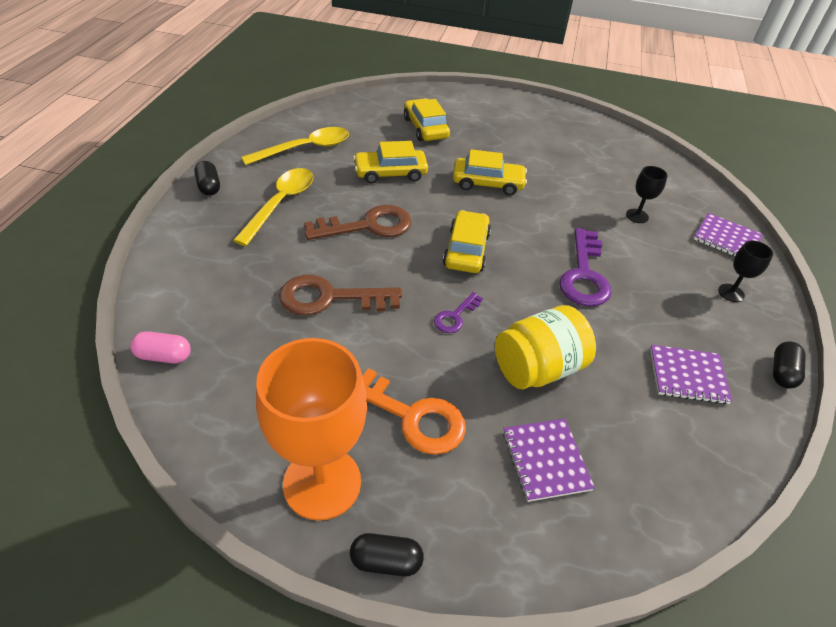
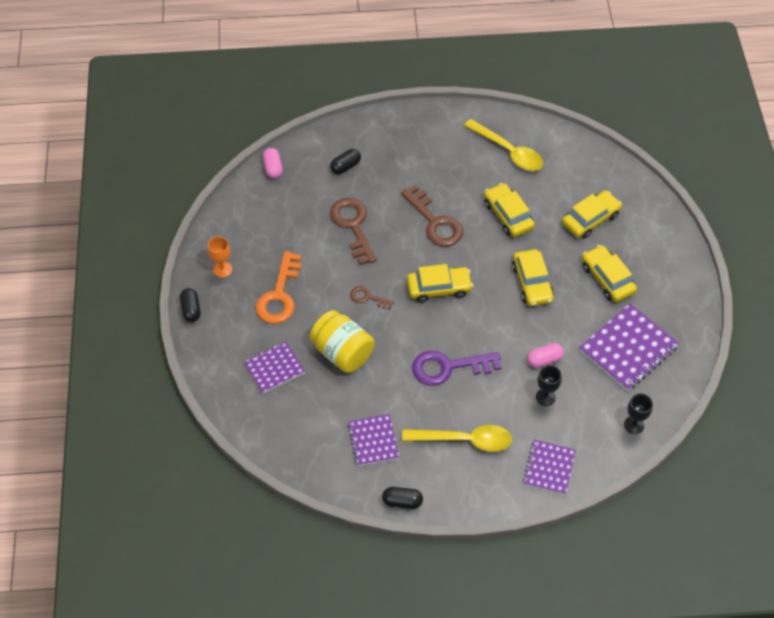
camera: 75 degrees right, 10 degrees up
(209, 186) = (429, 117): black capsule -> black capsule (345, 166)
(280, 204) = (432, 164): yellow spoon -> yellow spoon (464, 440)
(322, 483) = (222, 269): orange goblet -> orange goblet, size x0.45
(455, 316) = (368, 298): purple key -> brown key
(501, 139) = (607, 279): none -> yellow car
(587, 152) = (628, 349): none -> purple notebook
(589, 203) = (544, 360): none -> pink capsule
(731, 293) = (476, 470): black goblet -> black goblet (634, 425)

